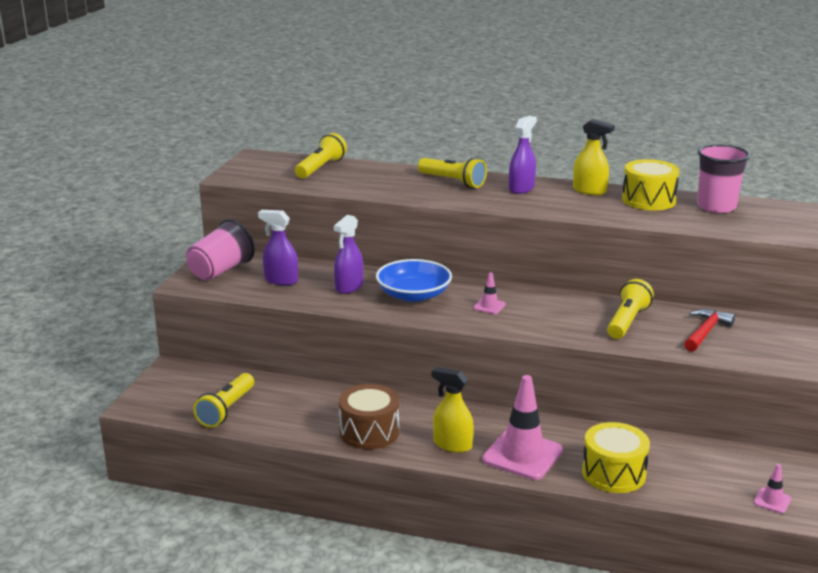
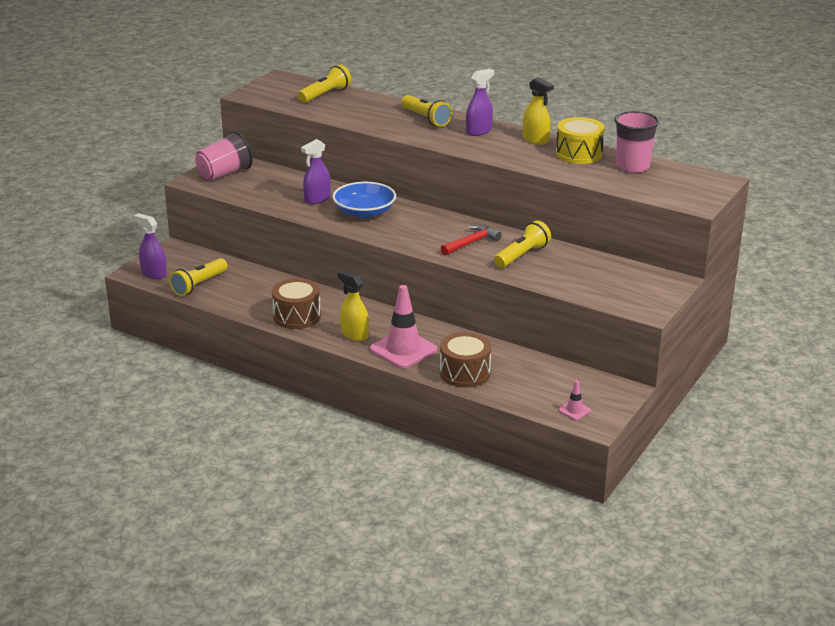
camera: 15 degrees right, 5 degrees up
(281, 280) = (267, 187): purple spray bottle -> purple spray bottle (154, 273)
(489, 306) = (418, 229): pink traffic cone -> none
(613, 473) = (465, 373): yellow drum -> brown drum
(706, 332) = (580, 272): red hammer -> red hammer (471, 243)

